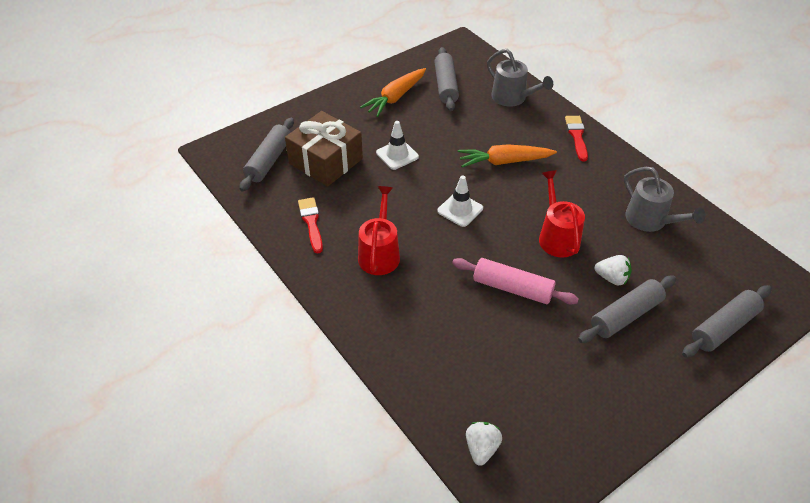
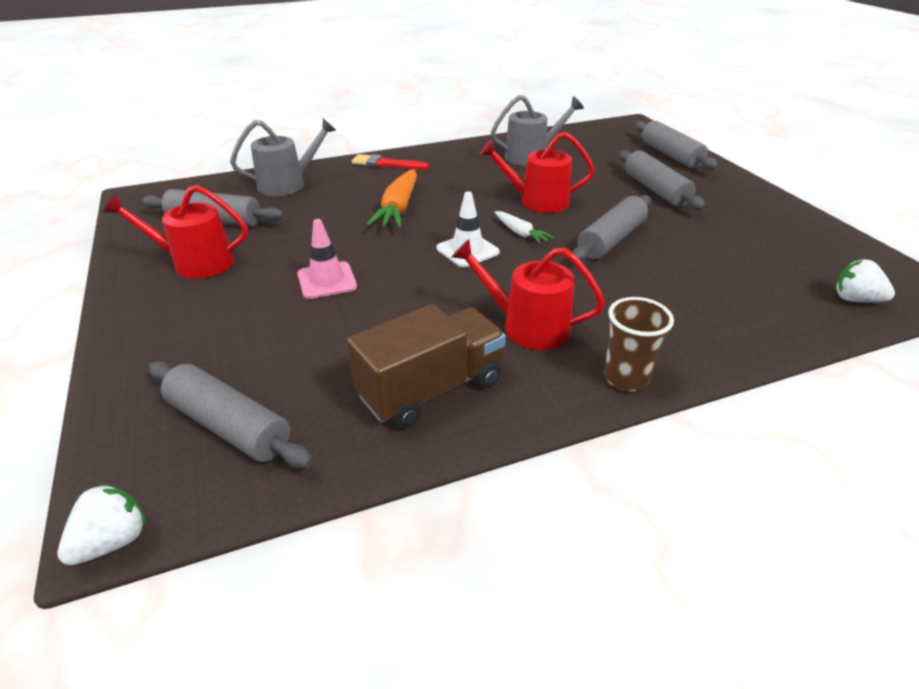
camera: 75 degrees left, 10 degrees down
(311, 222) = (431, 389): red brush -> brown truck
(325, 161) = (287, 352): brown gift -> none
(342, 304) = (626, 378): none -> brown cup
(395, 97) = (196, 263): orange carrot -> red watering can
(397, 155) = (327, 280): white traffic cone -> pink traffic cone
(498, 234) = (520, 233): none -> white carrot
(512, 288) = (611, 240): pink rolling pin -> grey rolling pin
(612, 278) = (605, 187): white strawberry -> white strawberry (113, 541)

